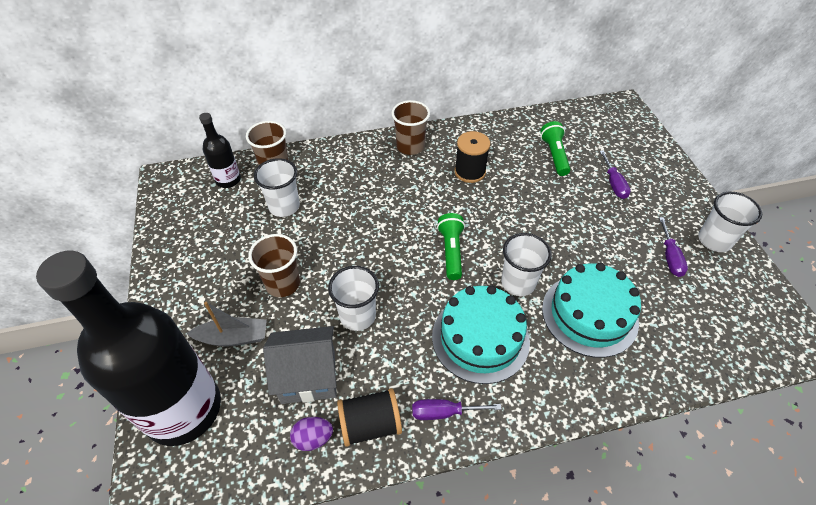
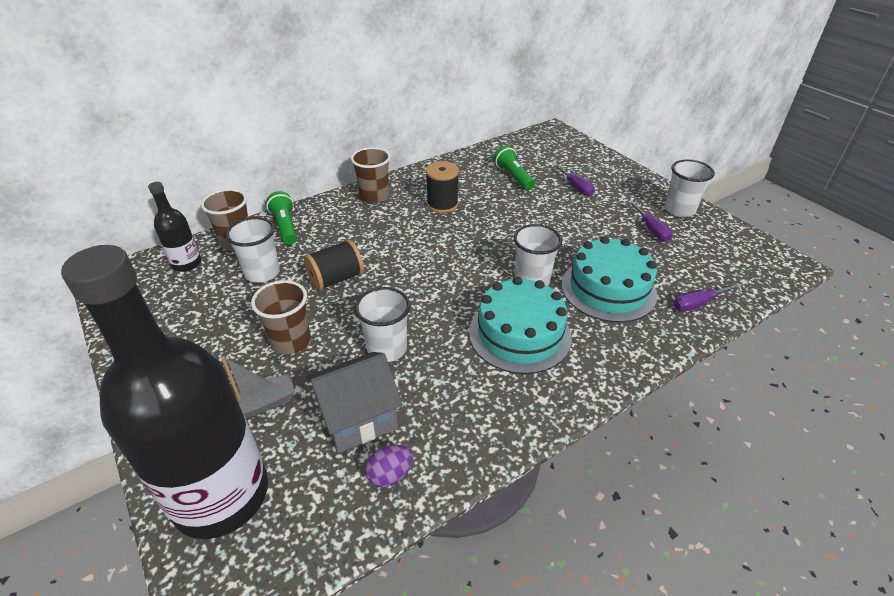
camera: 20 degrees left, 10 degrees down
(370, 424) = (446, 442): black spool -> black spool (336, 279)
(444, 412) = (516, 407): purple screwdriver -> purple screwdriver (697, 304)
(451, 251) = (455, 271): green flashlight -> green flashlight (285, 226)

